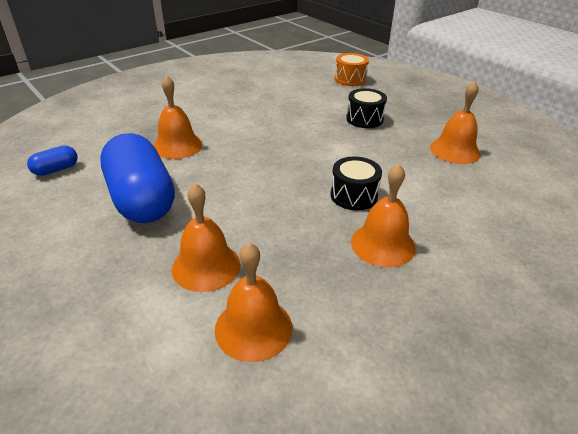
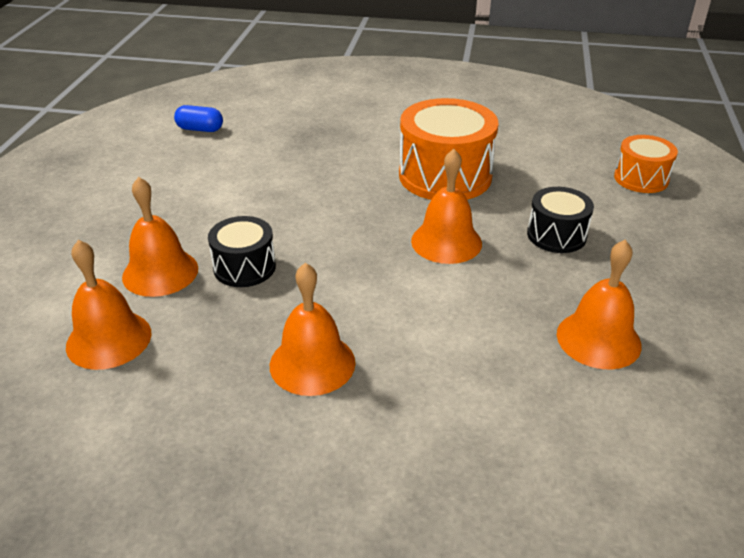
camera: 50 degrees right, 0 degrees up
(142, 199) = (211, 189): blue capsule -> none
(177, 145) = (315, 157): orange bell -> orange bell (446, 242)
(268, 119) = (445, 176): none -> orange drum
(354, 195) = (376, 303): black drum -> black drum (244, 267)

